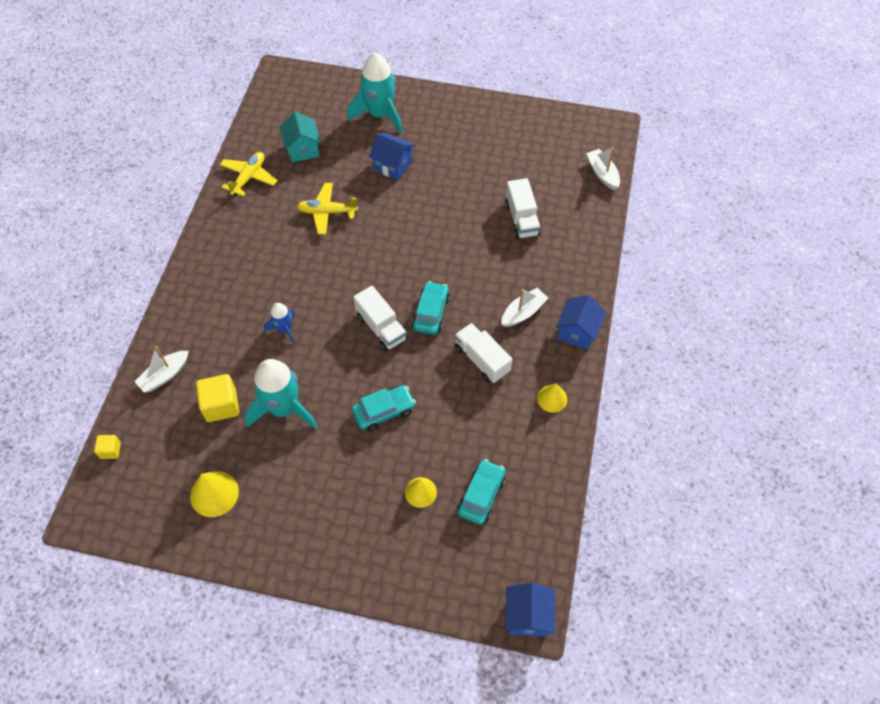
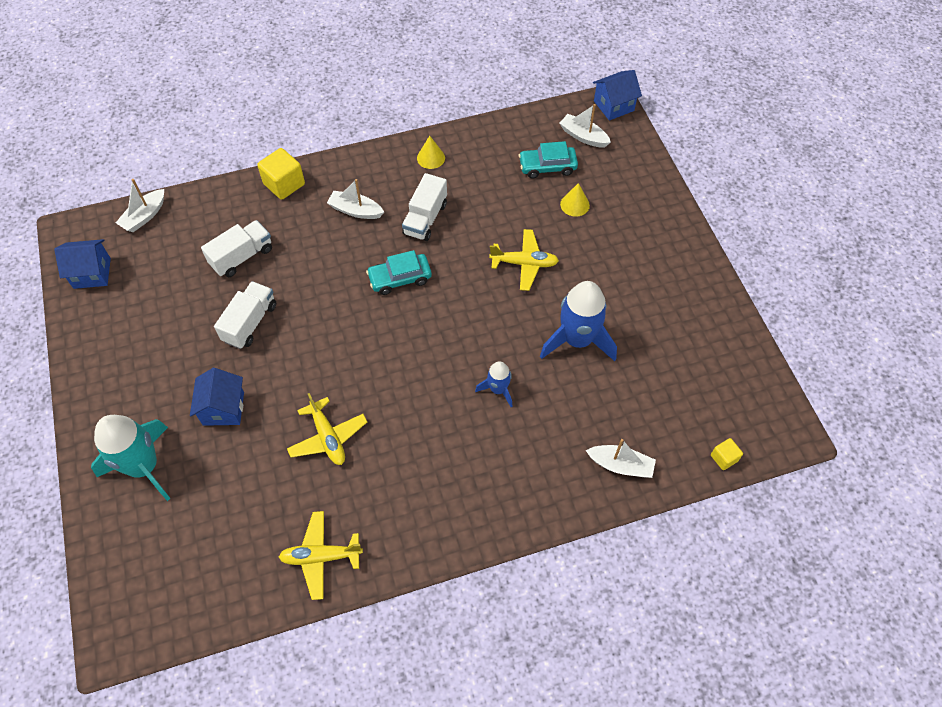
camera: 120 degrees left, 0 degrees up
(214, 493) = (690, 345): yellow cone -> none
(221, 405) = (612, 393): yellow cube -> yellow cube (284, 184)
(284, 408) = (577, 340): turquoise rocket -> blue rocket
(303, 149) = (244, 522): turquoise house -> none
(381, 327) = (442, 309): white truck -> white truck (250, 323)
(384, 411) = (524, 263): turquoise car -> yellow plane
(501, 555) = (583, 136): none -> white boat
(577, 332) = (352, 166): blue house -> blue house (92, 273)

